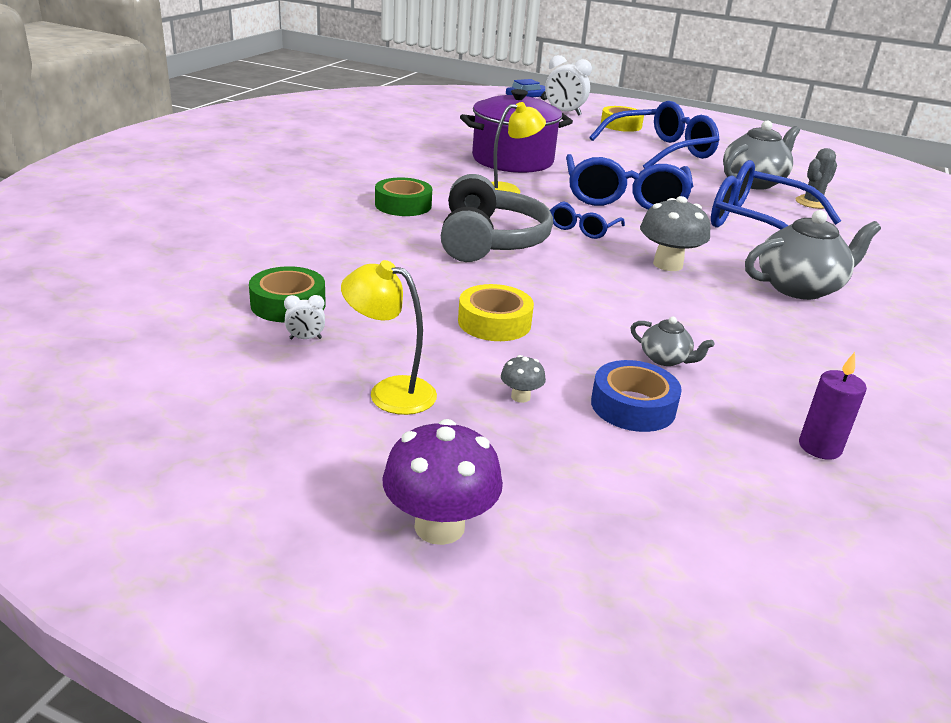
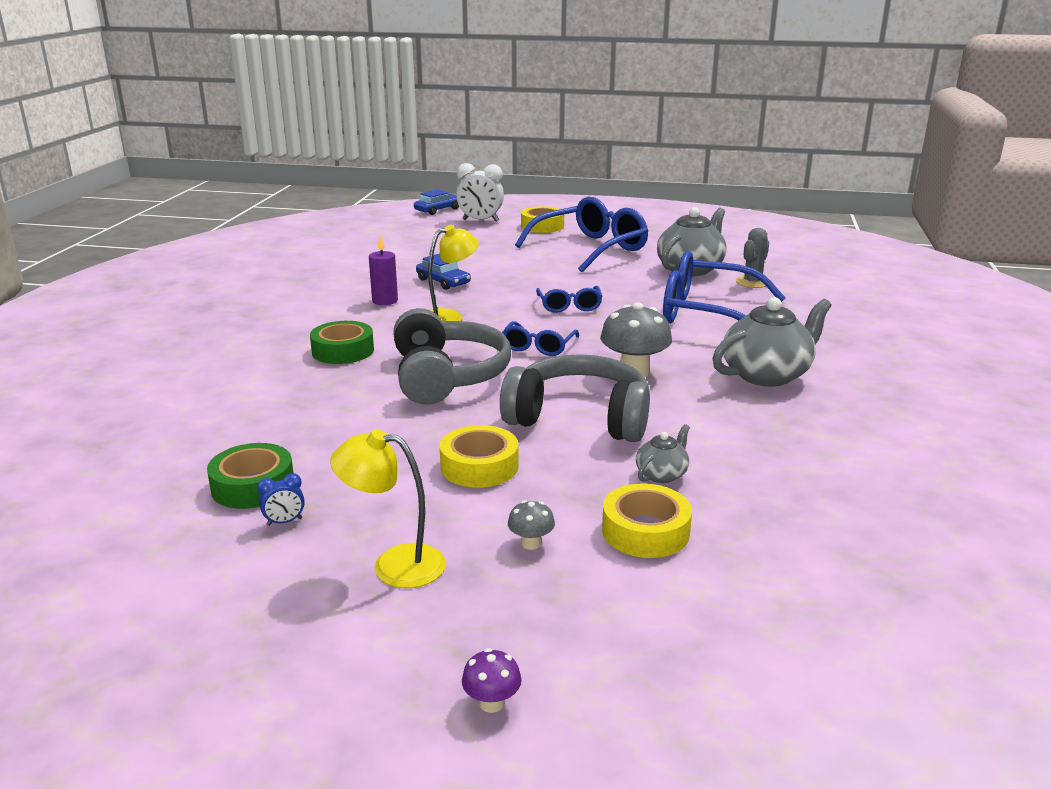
camera: 10 degrees left, 5 degrees down
(305, 338) = (284, 522): white clock -> blue clock
(439, 526) = (492, 703): purple mushroom -> purple mushroom, size x0.48
(512, 160) = (443, 282): purple pot -> blue car
(602, 296) = (580, 418): none -> grey headphones
(624, 198) = (569, 306): blue glasses -> blue glasses, size x0.49
(633, 406) = (645, 531): blue tape -> yellow tape
(665, 359) = (662, 474): grey teapot -> grey teapot turned 75 degrees counterclockwise
(819, 447) = (833, 539): purple candle -> purple candle (385, 301)

